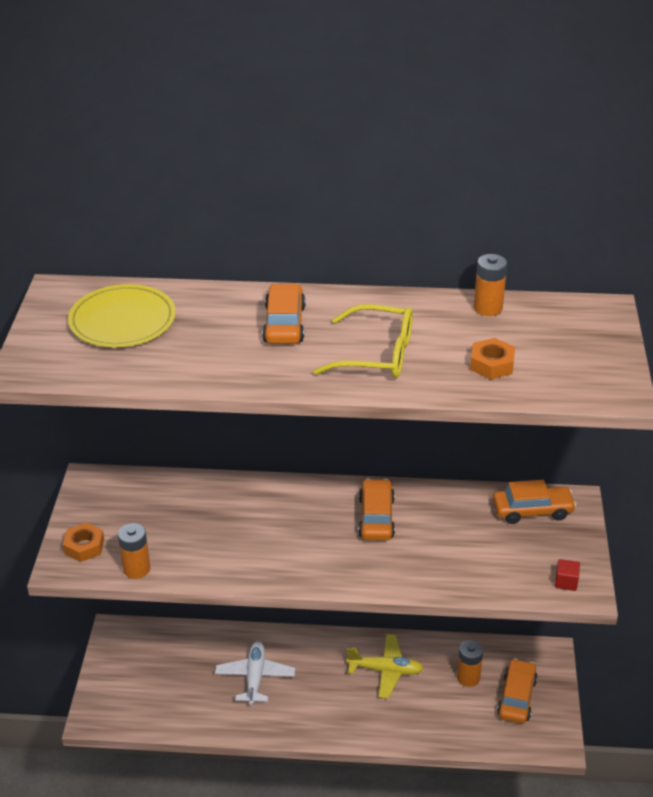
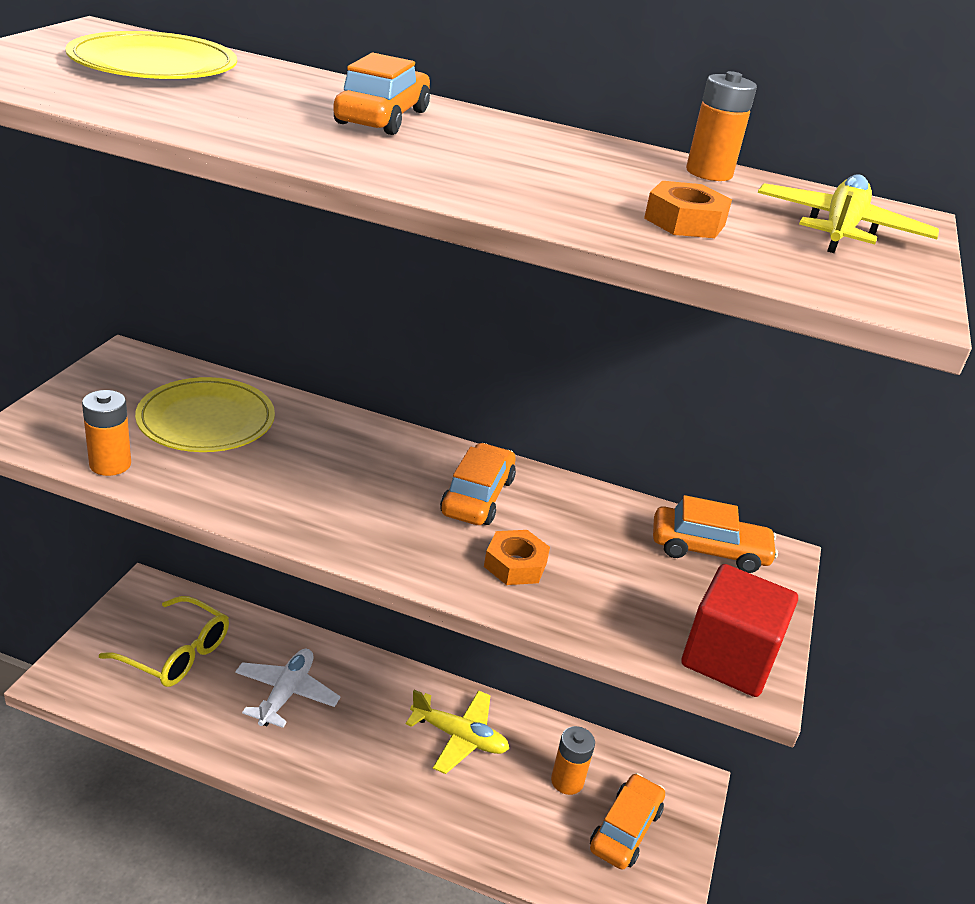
camera: 10 degrees right, 5 degrees down
(84, 546) = (63, 421): orange nut -> orange nut (515, 565)
(175, 515) = (206, 420): none -> yellow plate
(377, 355) = (500, 171): yellow glasses -> yellow glasses (176, 653)
(566, 582) = (728, 658): red cube -> red cube, size x2.31
(574, 338) = (840, 230): none -> yellow plane

